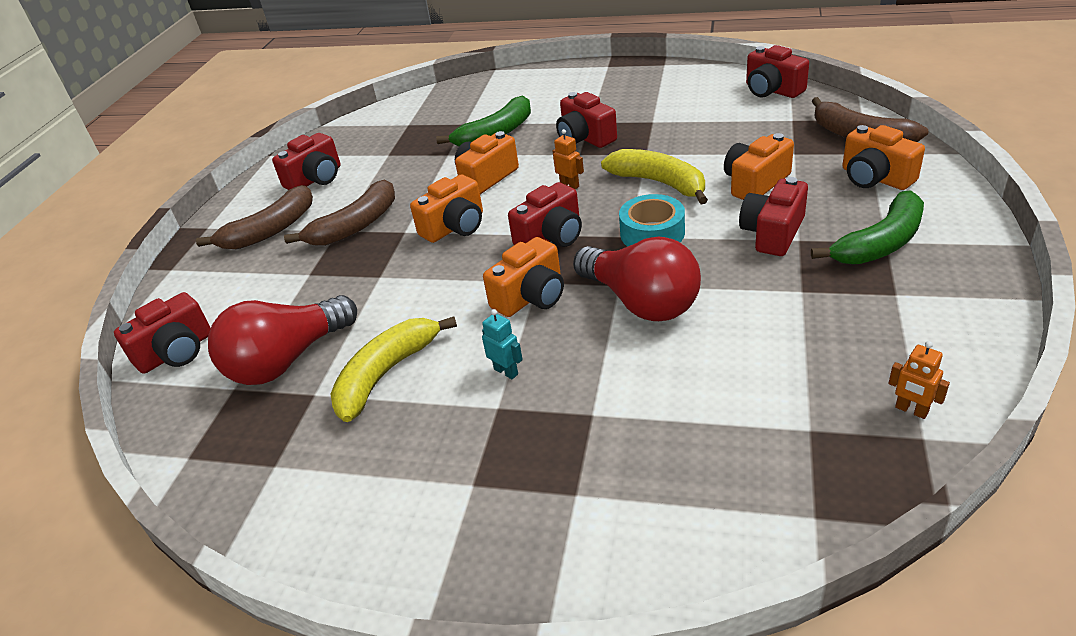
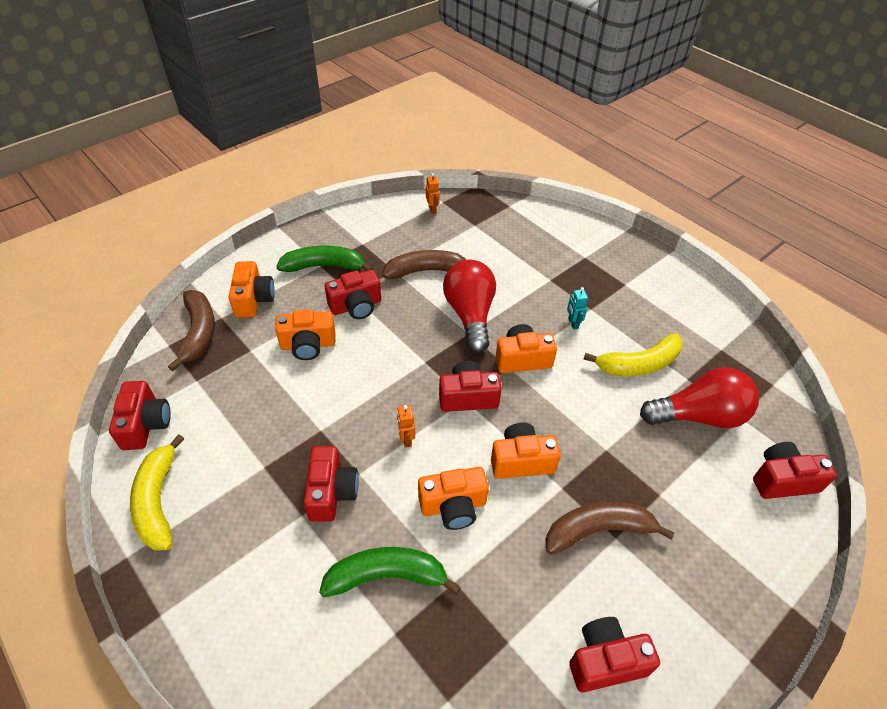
camera: 150 degrees left, 10 degrees up
(270, 230) = (680, 592): brown banana -> brown banana (426, 271)
(652, 233) = (410, 353): turquoise tape -> none
(659, 183) = (353, 391): yellow banana -> yellow banana (158, 501)

